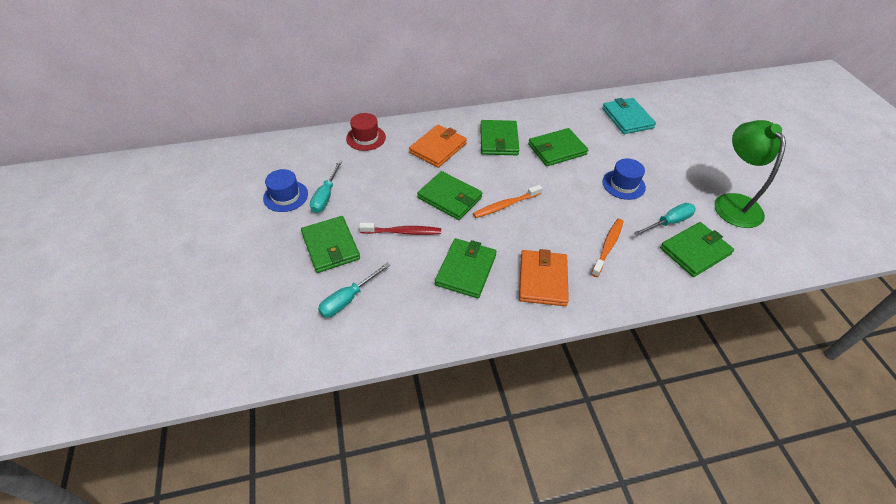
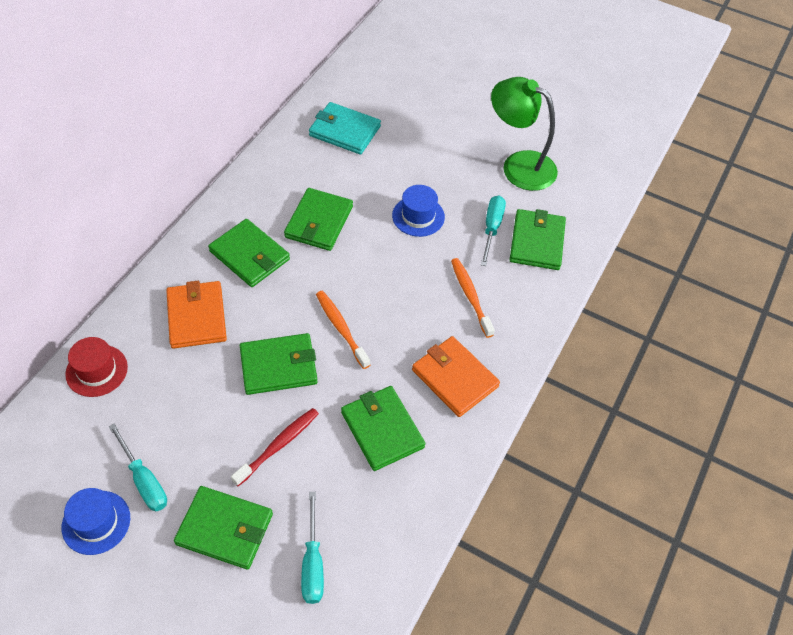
camera: 50 degrees left, 5 degrees up
(505, 205) = (341, 328): orange toothbrush -> orange toothbrush turned 135 degrees clockwise

